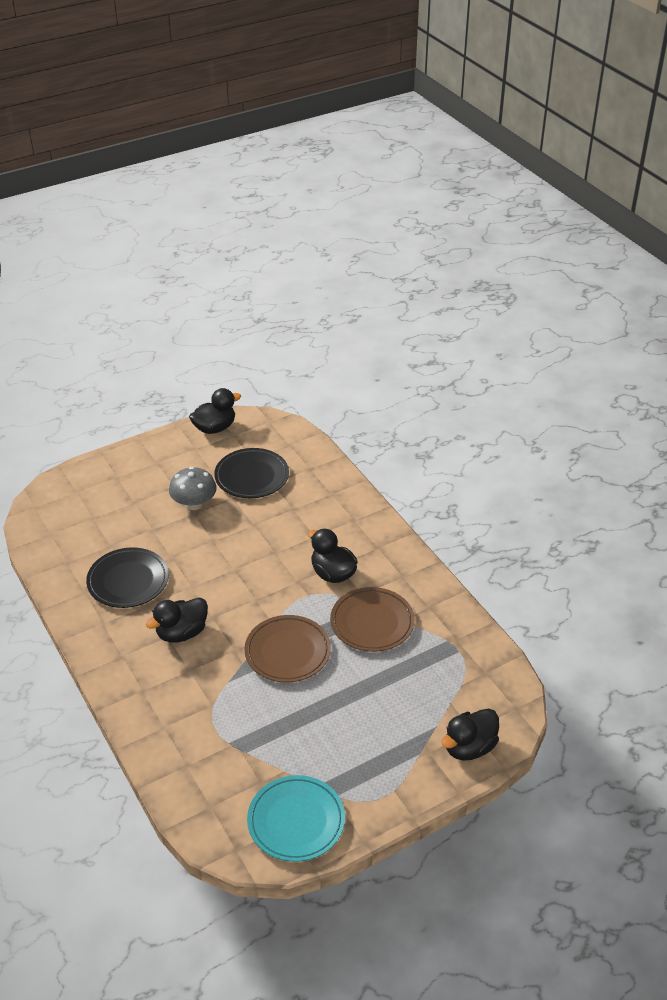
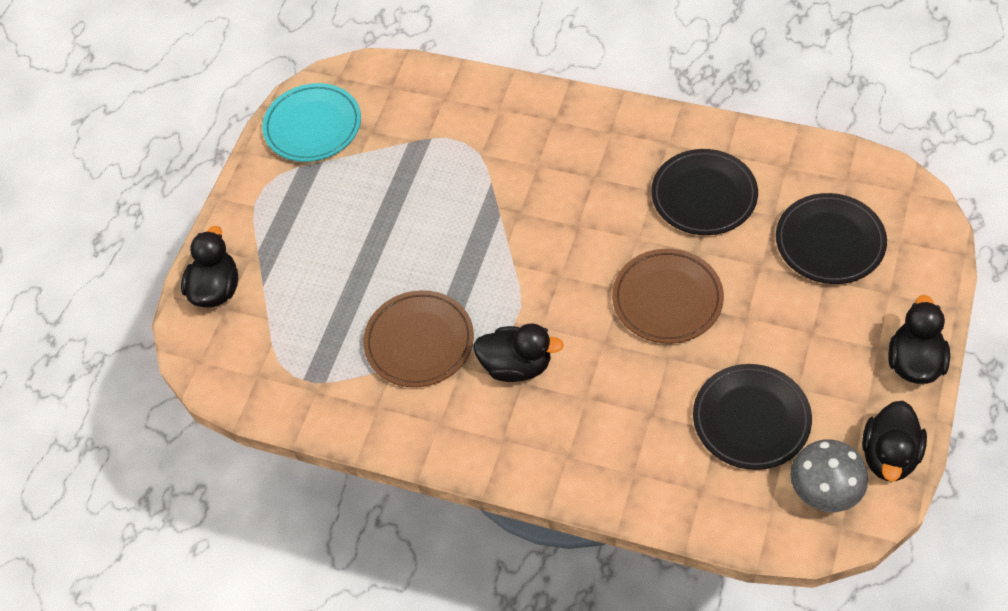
camera: 145 degrees right, 15 degrees up
(106, 514) = (830, 242): none -> black plate
(181, 633) = (587, 190): black duck -> black duck (914, 362)
(194, 503) = (763, 330): grey mushroom -> grey mushroom (824, 490)
(287, 652) = (469, 248): brown plate -> brown plate (667, 299)

